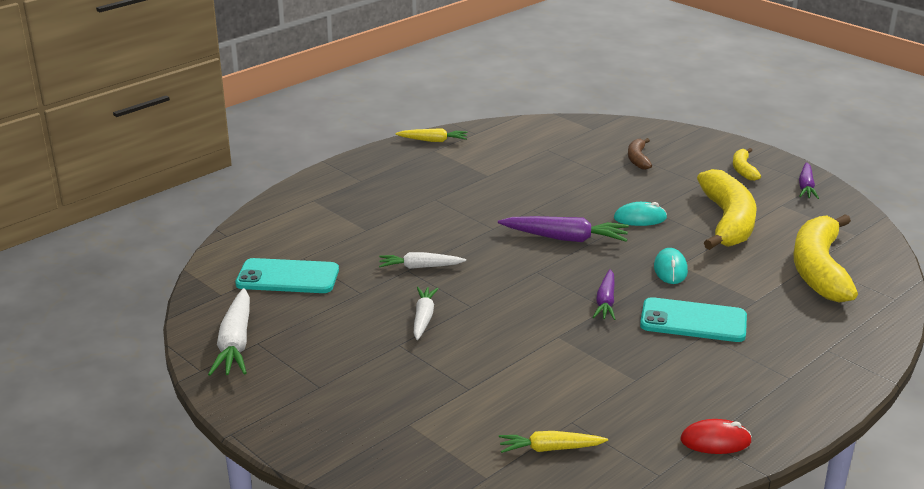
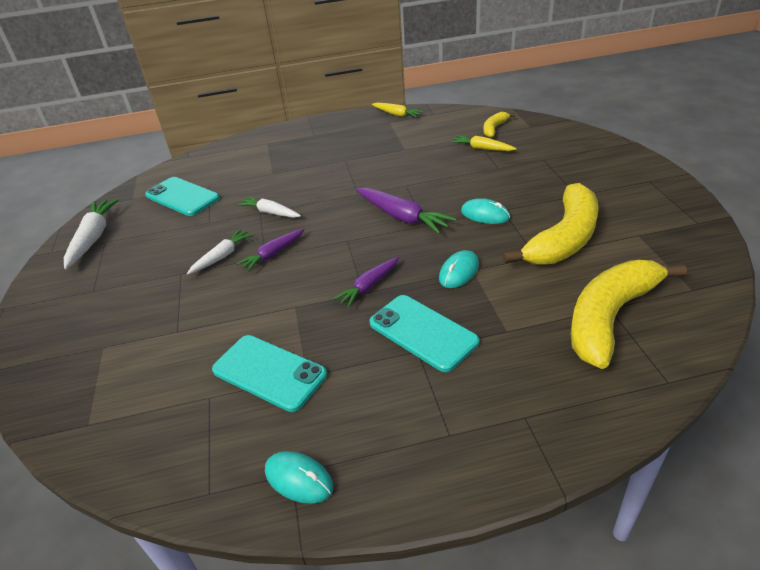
camera: 35 degrees right, 10 degrees up
(235, 343) = (93, 238): white carrot -> white carrot turned 150 degrees clockwise
(550, 449) = (161, 418): yellow carrot -> yellow carrot (482, 148)
(601, 388) = (269, 372): none -> turquoise phone
(638, 159) = (541, 160): brown banana -> none
(715, 441) = (299, 479): red mouse -> turquoise mouse
(743, 170) = (633, 190): yellow banana -> yellow banana (494, 128)
(806, 187) = (684, 222): purple carrot -> purple carrot (273, 254)

